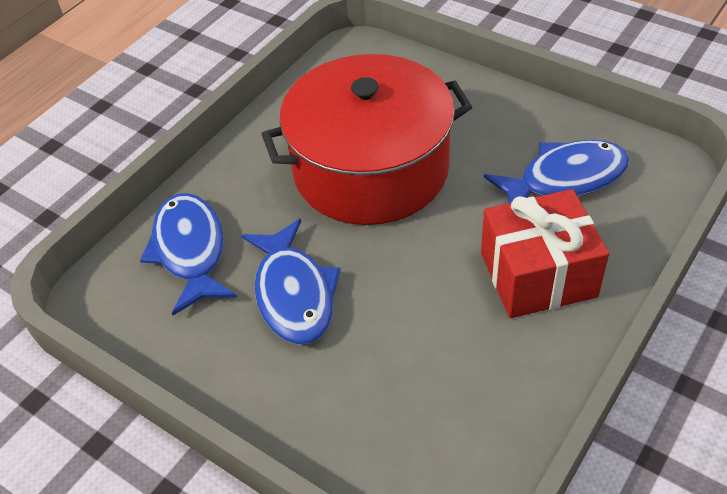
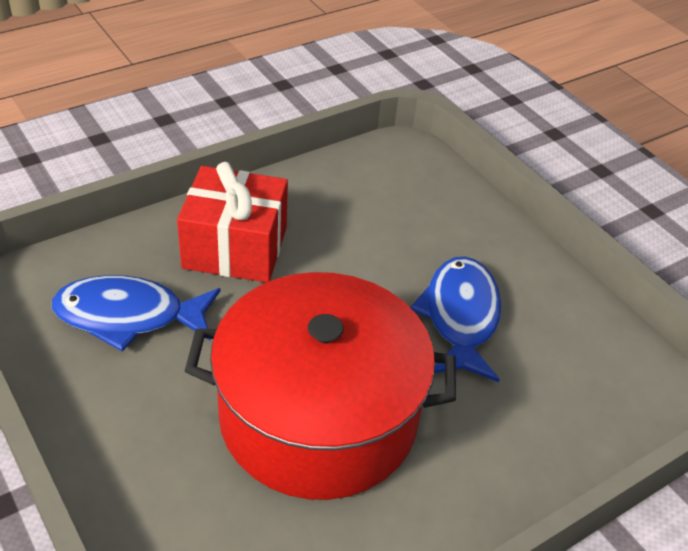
camera: 165 degrees left, 5 degrees down
(190, 251) = (556, 402): blue fish -> none

